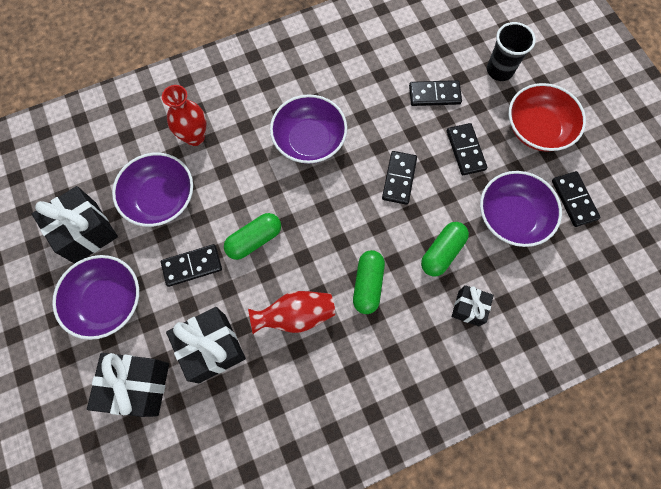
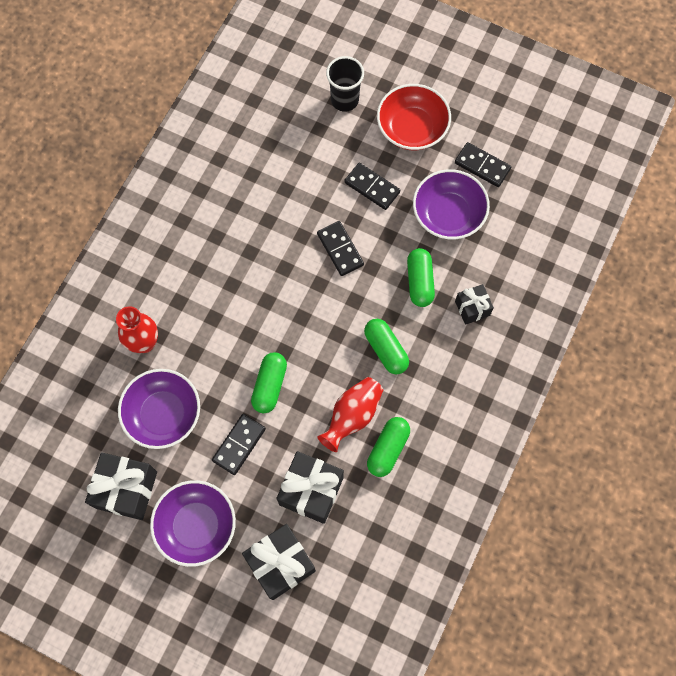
camera: 40 degrees left, 0 degrees up
(300, 366) = (388, 449): none -> green capsule
(309, 140) = (242, 273): purple bowl -> none
(434, 95) = (310, 159): black domino -> none

